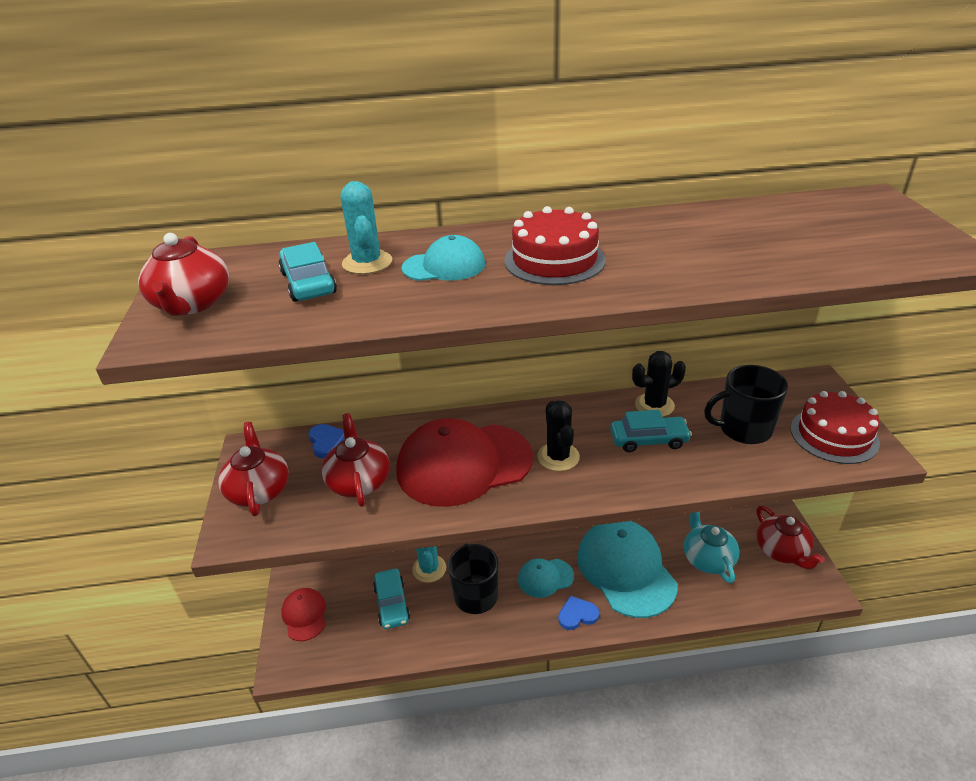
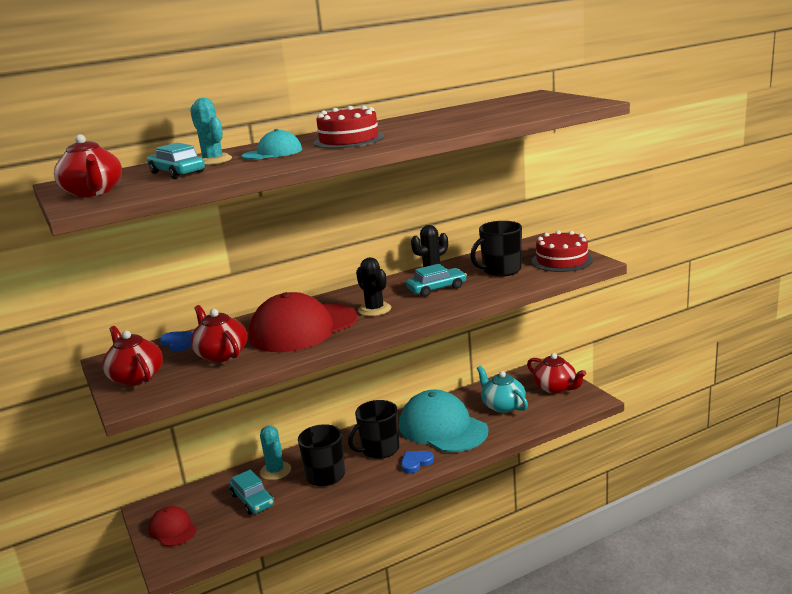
camera: 20 degrees left, 15 degrees down
(545, 578) = (379, 449): turquoise cap -> black mug

